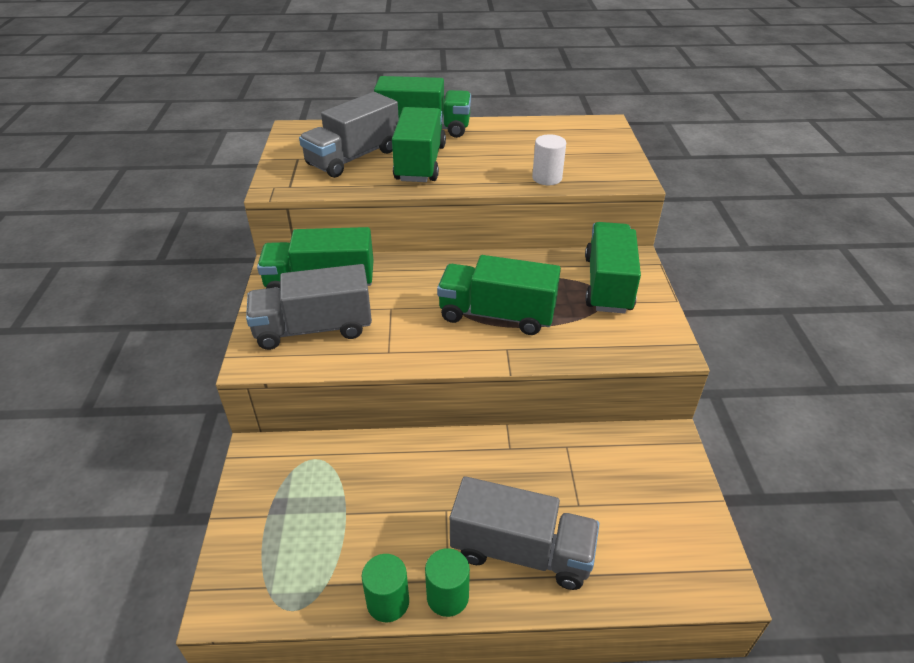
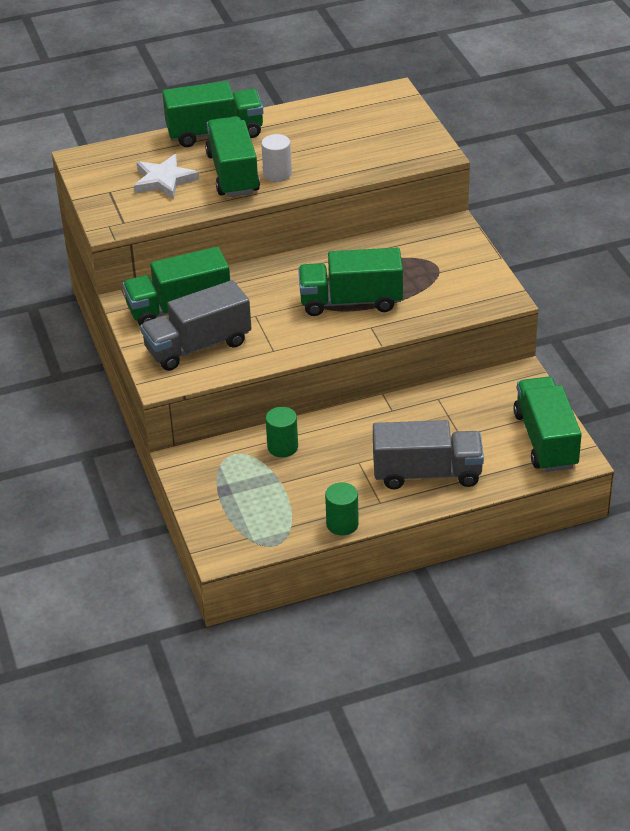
camera: 15 degrees left, 0 degrees up
(353, 158) = (164, 180): grey truck -> white star
(447, 596) = (384, 511): green cylinder -> green cylinder (282, 447)
(547, 178) = (359, 167): white cylinder -> white cylinder (277, 174)
(608, 284) = (437, 255): green truck -> green truck (545, 440)

